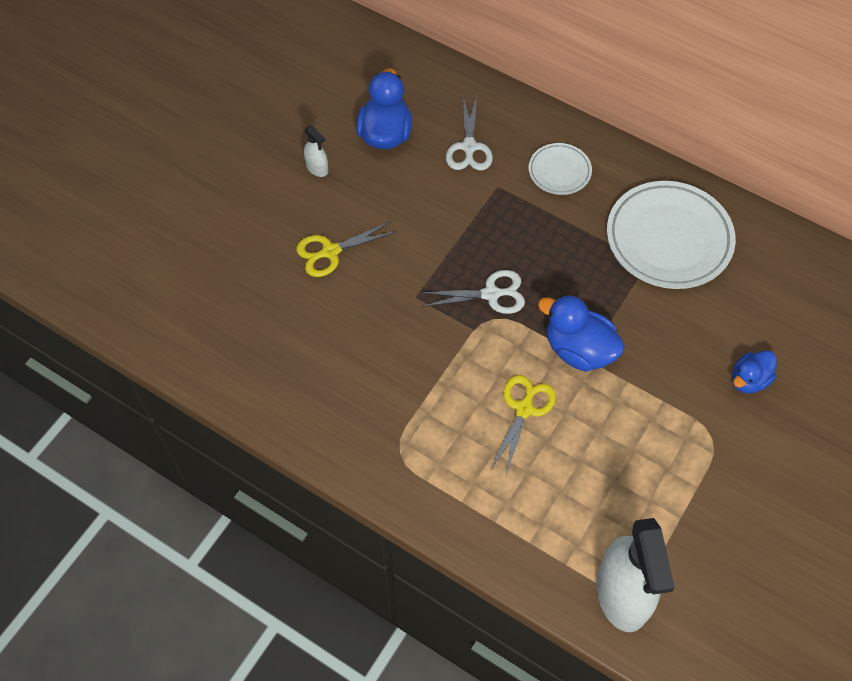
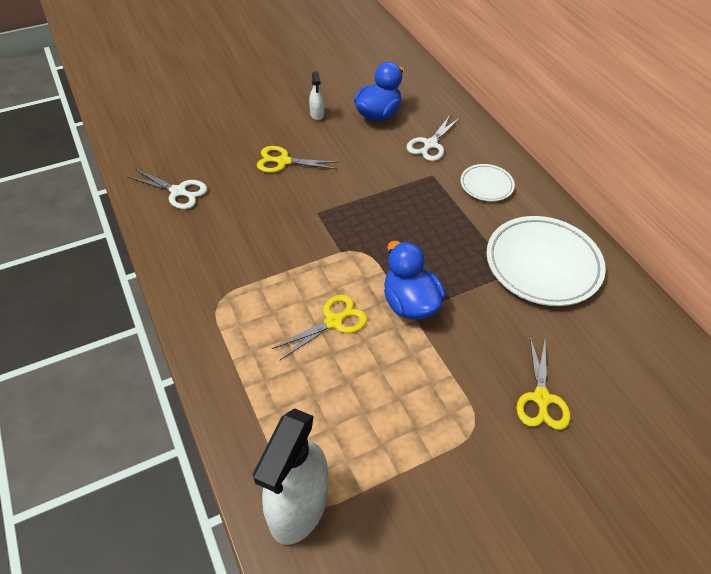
camera: 30 degrees right, 10 degrees down
(491, 294) = (372, 236): white scissors -> white scissors (178, 192)
(749, 380) = (541, 399): blue duck -> yellow scissors

